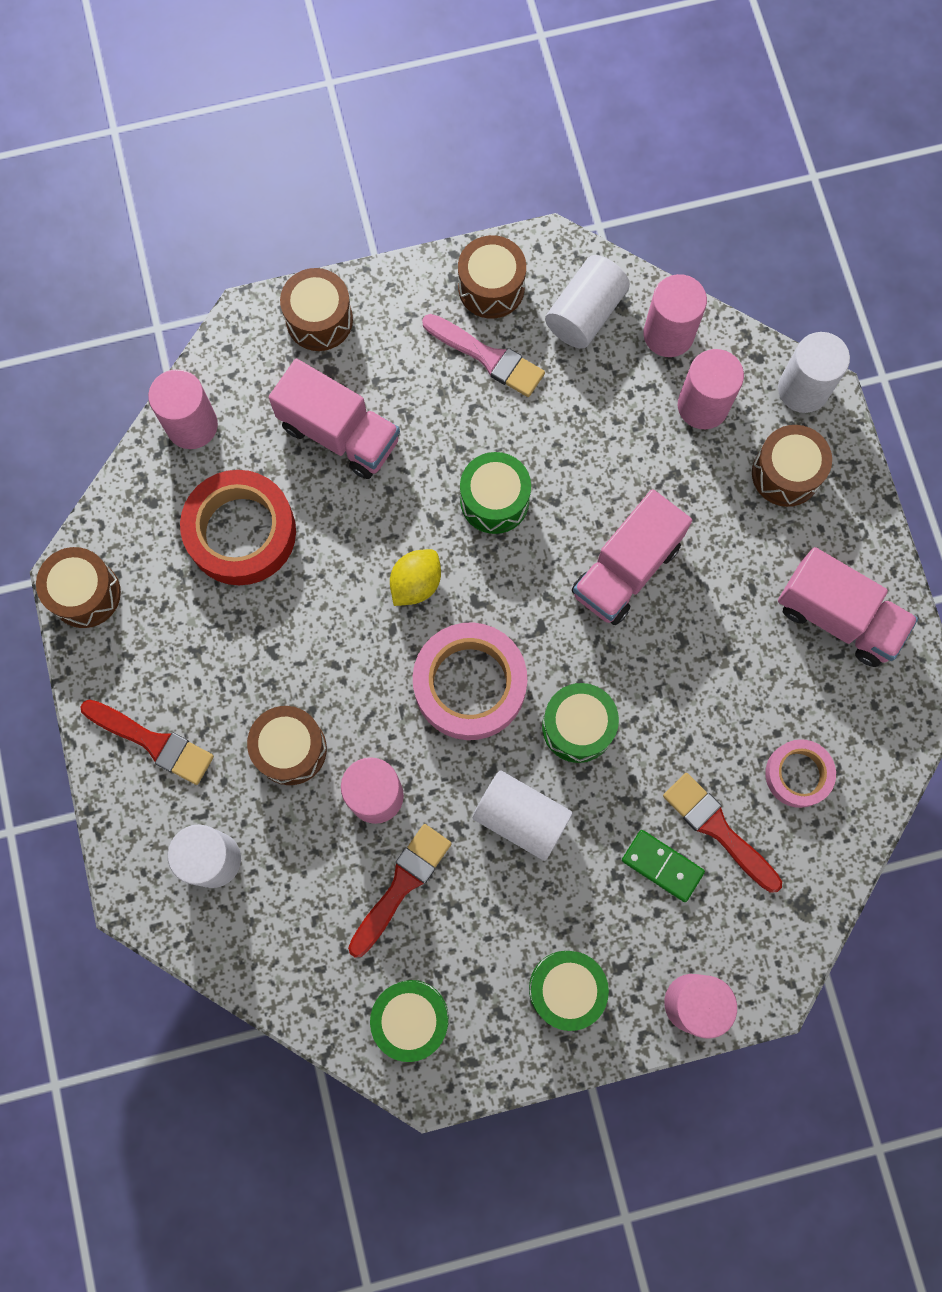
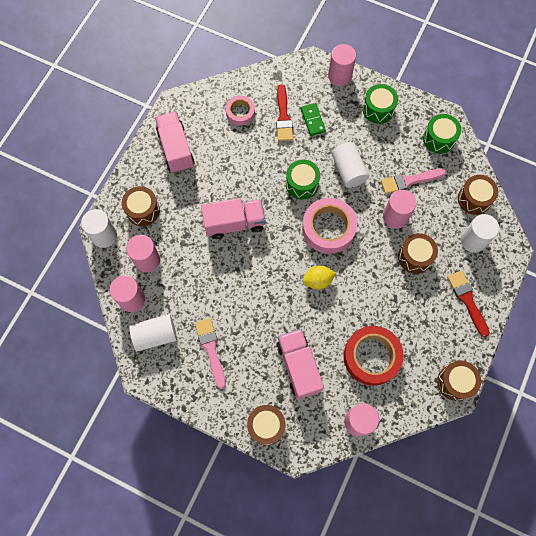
camera: 140 degrees left, 5 degrees down
(401, 885) = (409, 181): red brush -> pink brush
(491, 288) = (182, 379): brown drum -> brown drum (474, 199)
(494, 500) = (260, 288): green drum -> none

